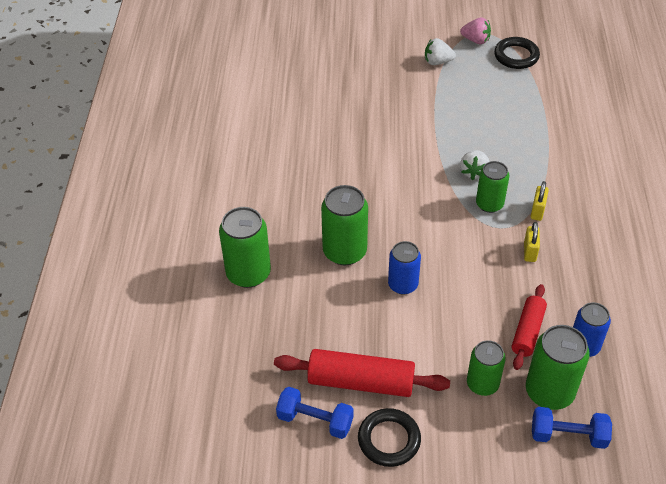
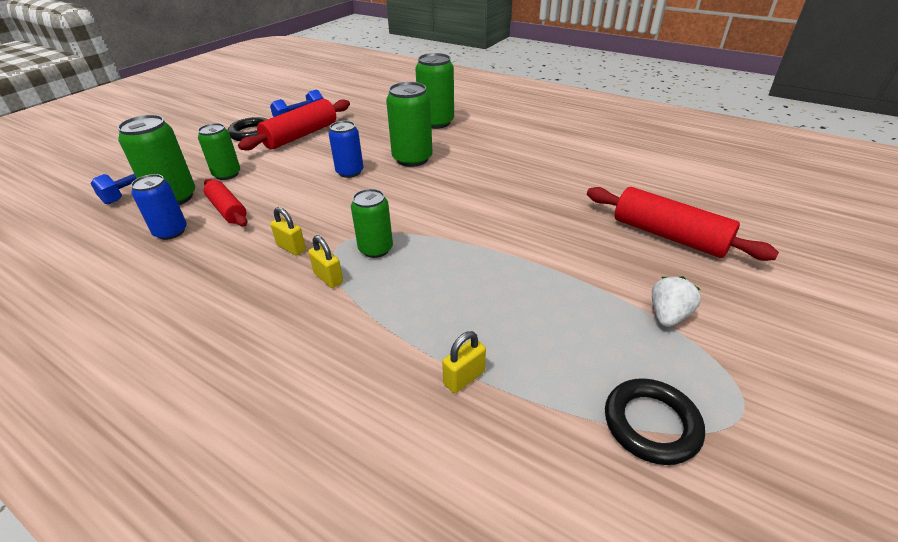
camera: 120 degrees right, 10 degrees down
(354, 73) = (668, 236): none -> red rolling pin
(474, 172) = (429, 258): white strawberry -> none
(475, 40) = (719, 388): pink strawberry -> none
(549, 118) = (464, 378): none -> yellow padlock

